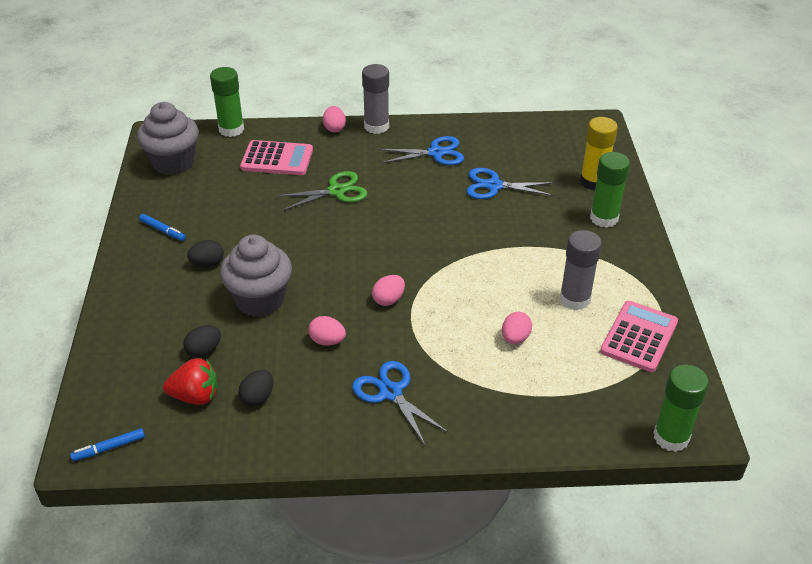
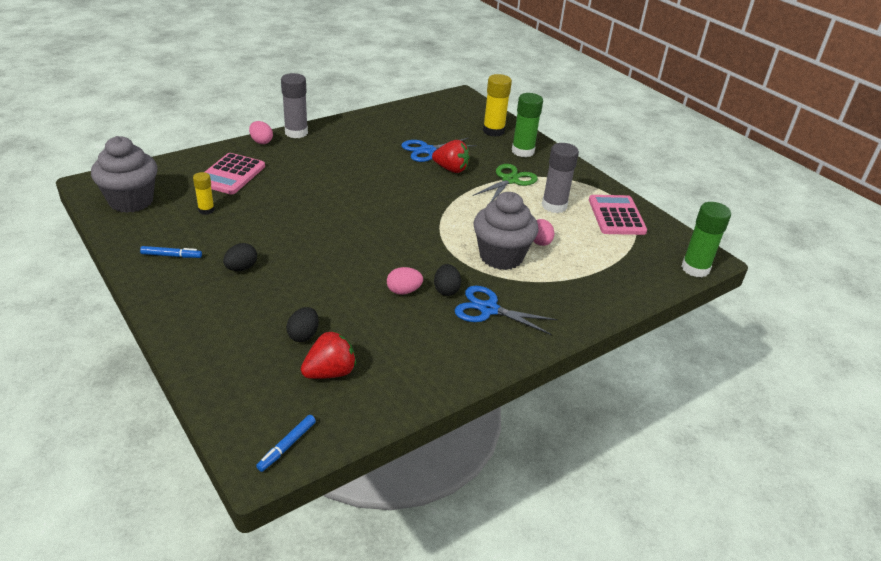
camera: 35 degrees left, 5 degrees down
(226, 192) = (206, 210): none -> yellow glue stick
(231, 129) = (165, 163): green glue stick -> none
(258, 397) = (386, 352): black egg -> black egg (446, 290)
(260, 300) = (317, 280): grey cupcake -> grey cupcake (501, 256)
(277, 159) = (231, 174): pink calculator -> pink calculator turned 135 degrees clockwise
(336, 191) = (306, 184): green scissors -> green scissors (510, 180)
(388, 300) = (423, 247): pink egg -> none
(436, 153) = (362, 140): blue scissors -> none
(499, 217) = (451, 169): none -> red strawberry

